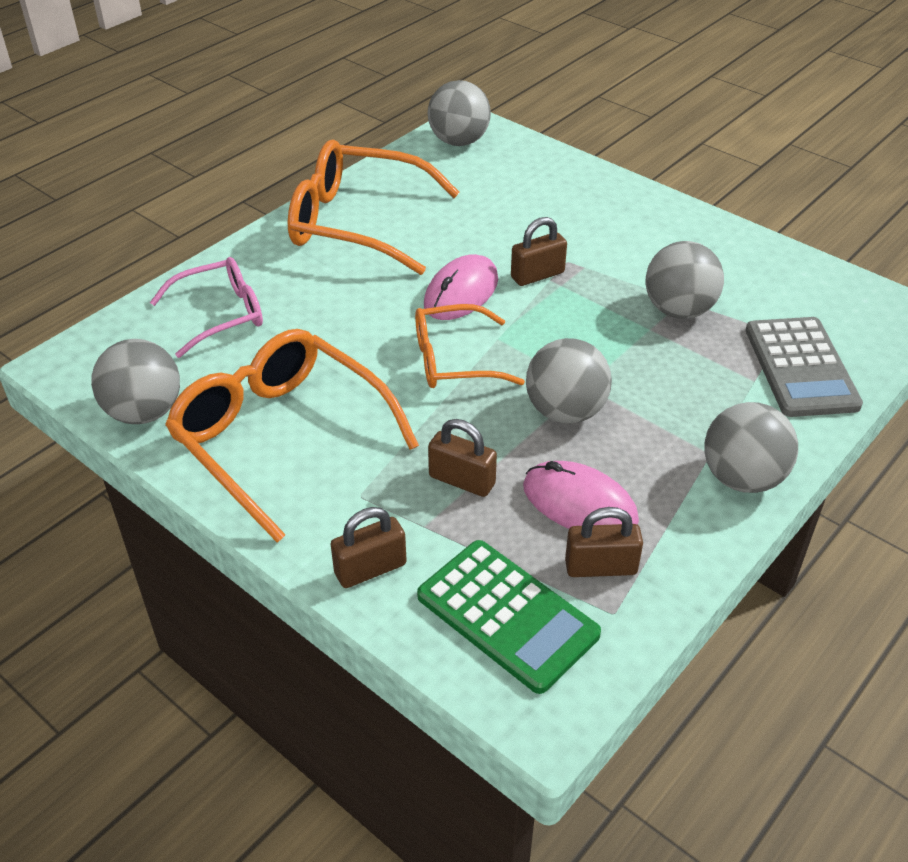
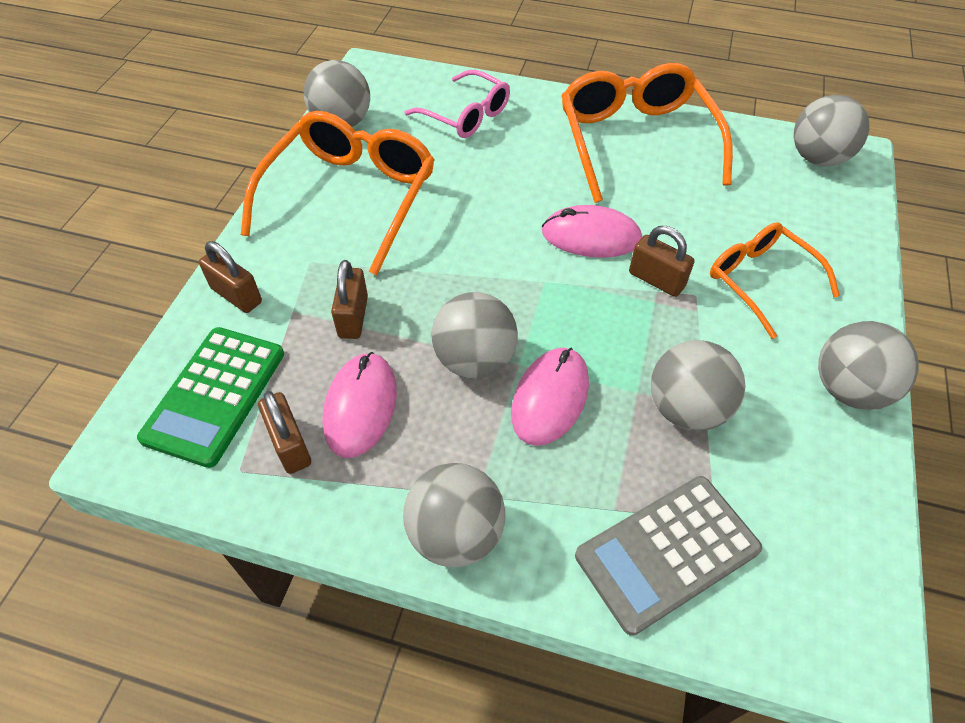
camera: 65 degrees right, 10 degrees up
(453, 360) = (497, 262): orange glasses -> orange glasses (760, 280)
(631, 379) = (550, 398): none -> pink mouse
(699, 228) = (848, 389): none -> grey ball

